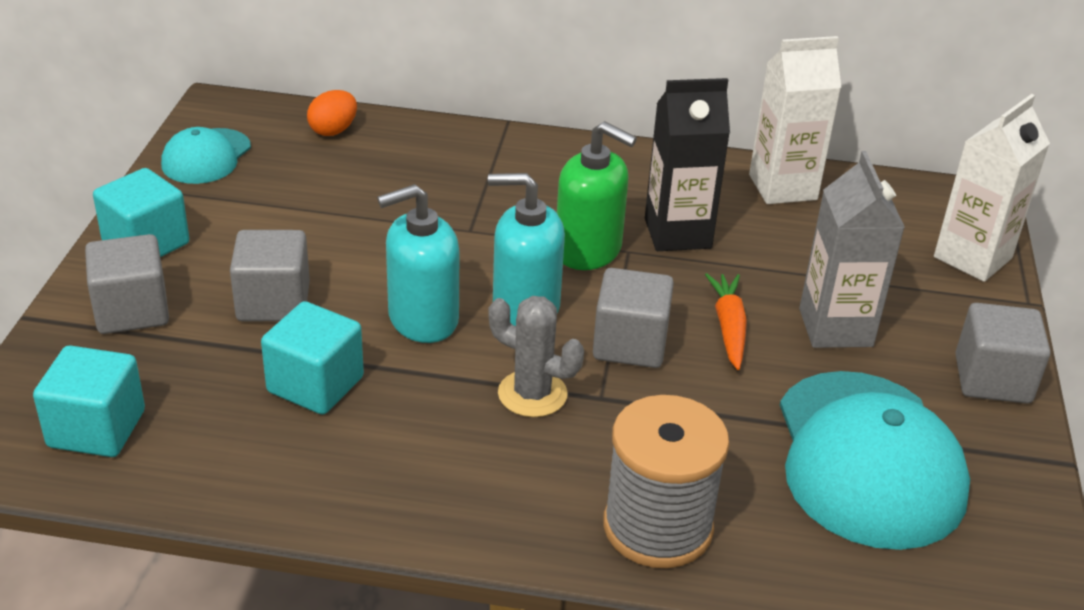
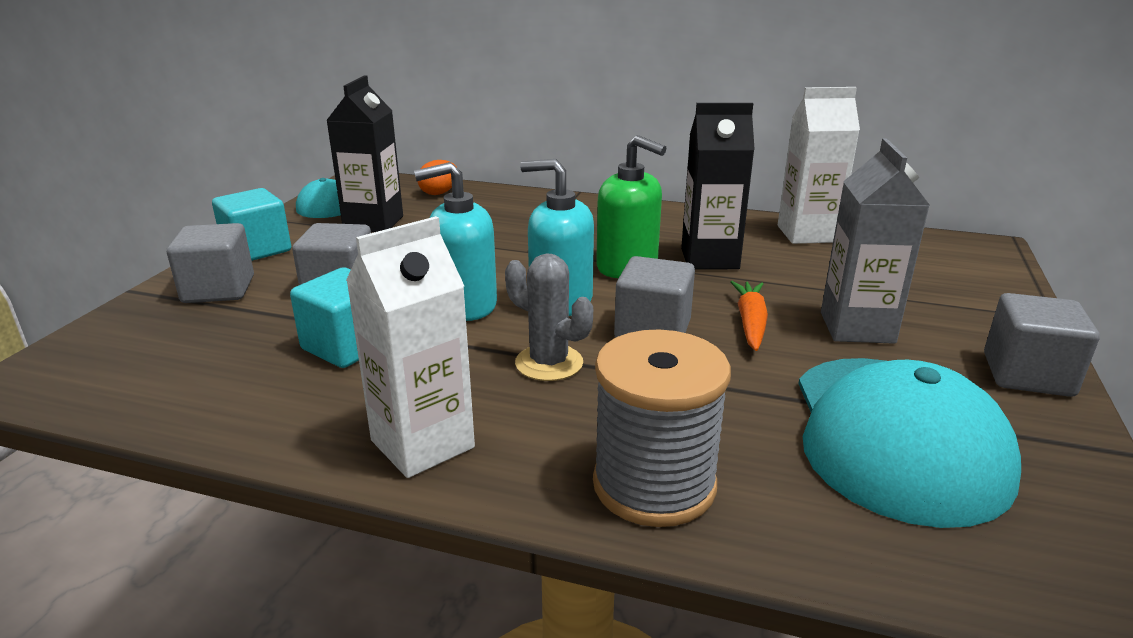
camera: 10 degrees right, 10 degrees down
(97, 429) = (133, 368): turquoise cube -> none
(270, 190) = (373, 223): none -> black carton
(972, 257) = (990, 284): white carton -> white carton (422, 444)

